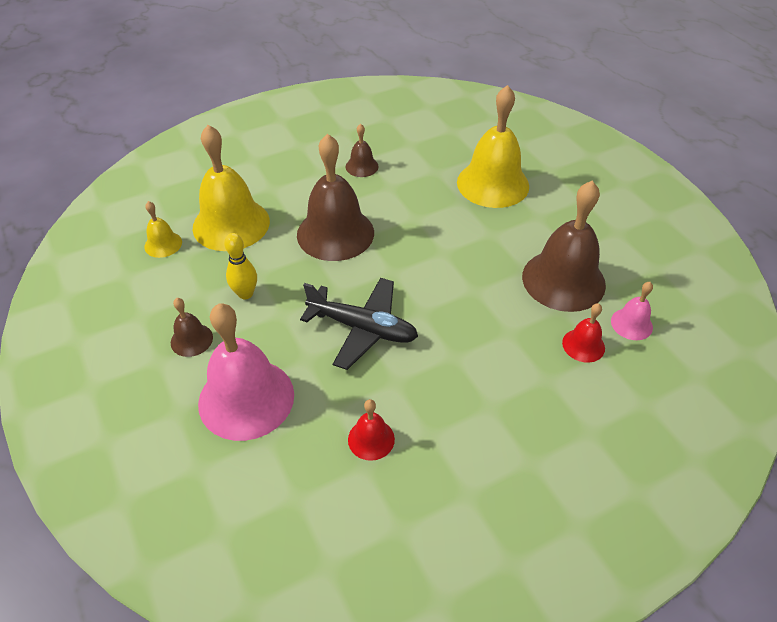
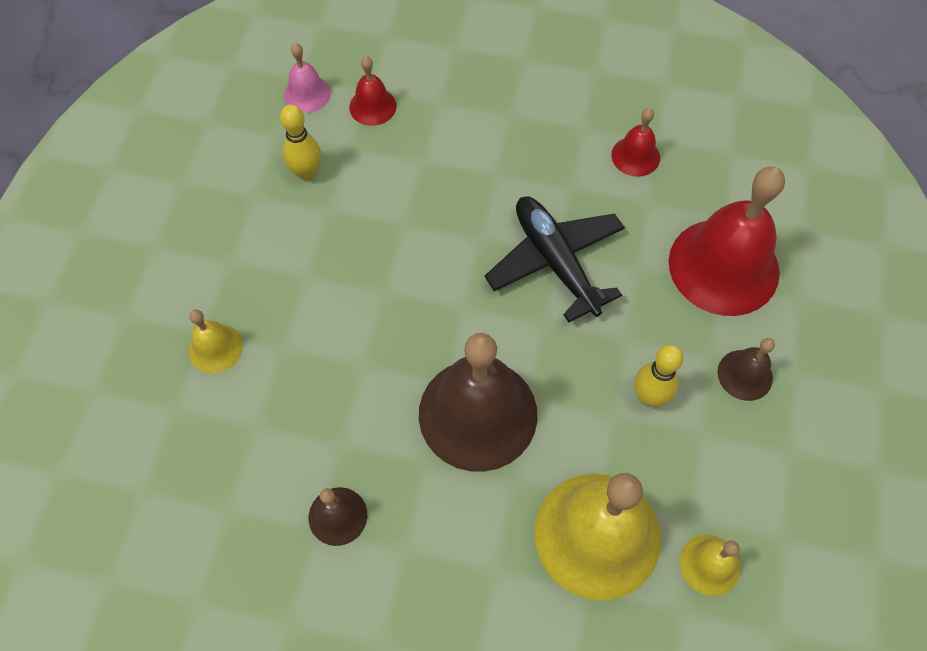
camera: 140 degrees left, 15 degrees up
(246, 398) = (723, 266): pink bell -> red bell
(493, 184) = (215, 348): yellow bell -> yellow bell, size x0.47
(563, 280) = (307, 173): brown bell -> yellow bowling pin

